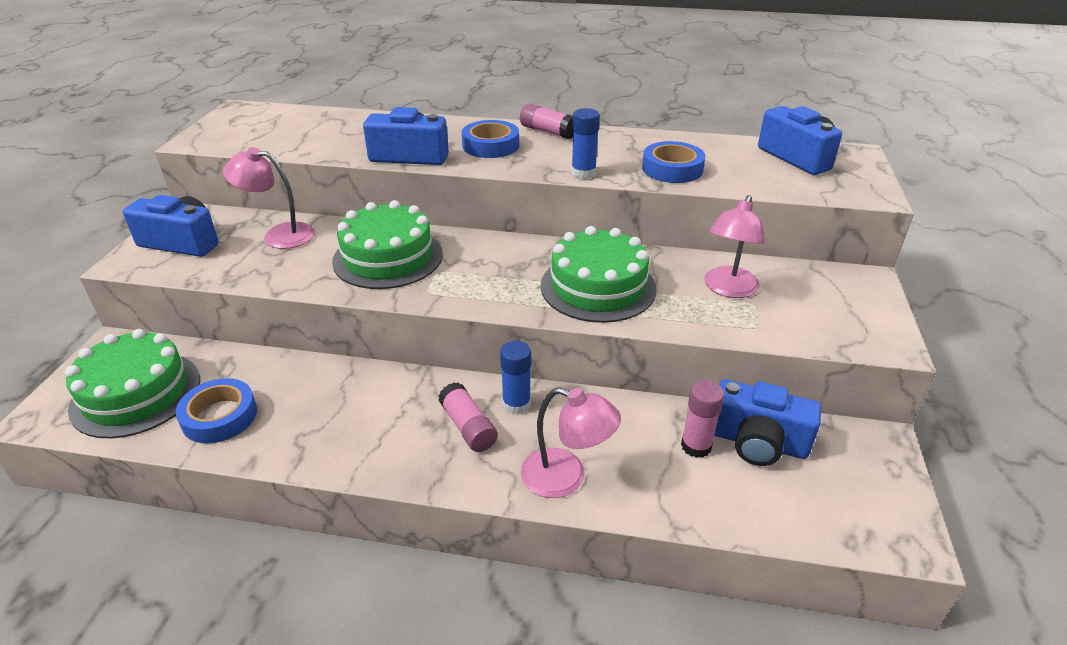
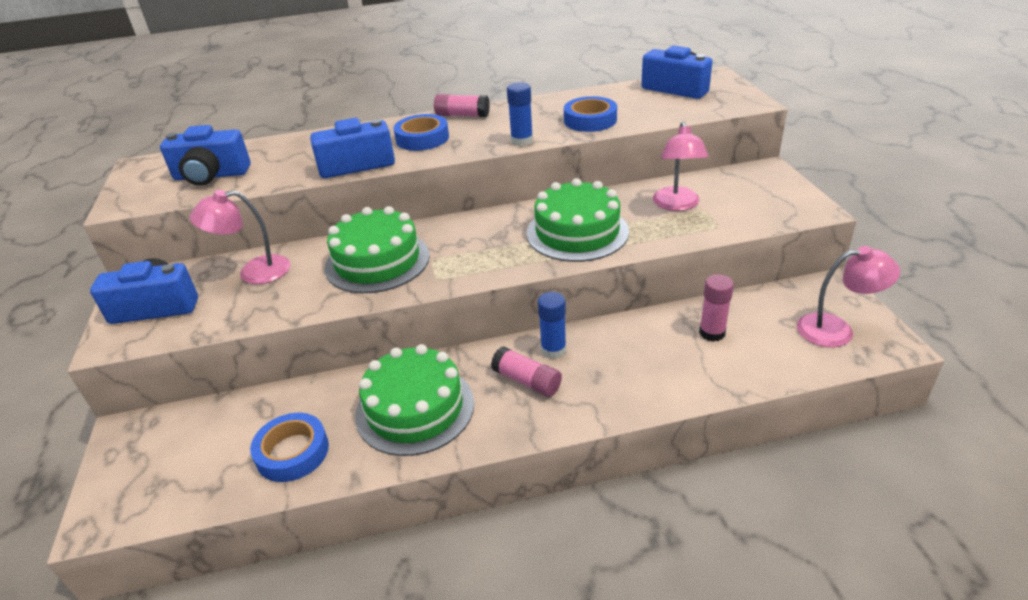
camera: 20 degrees left, 0 degrees up
(136, 393) = (188, 463): green cake -> green cake (415, 408)
(566, 478) = (633, 390): pink lamp -> pink lamp (836, 330)
(757, 442) = (752, 315): blue camera -> blue camera (211, 175)

